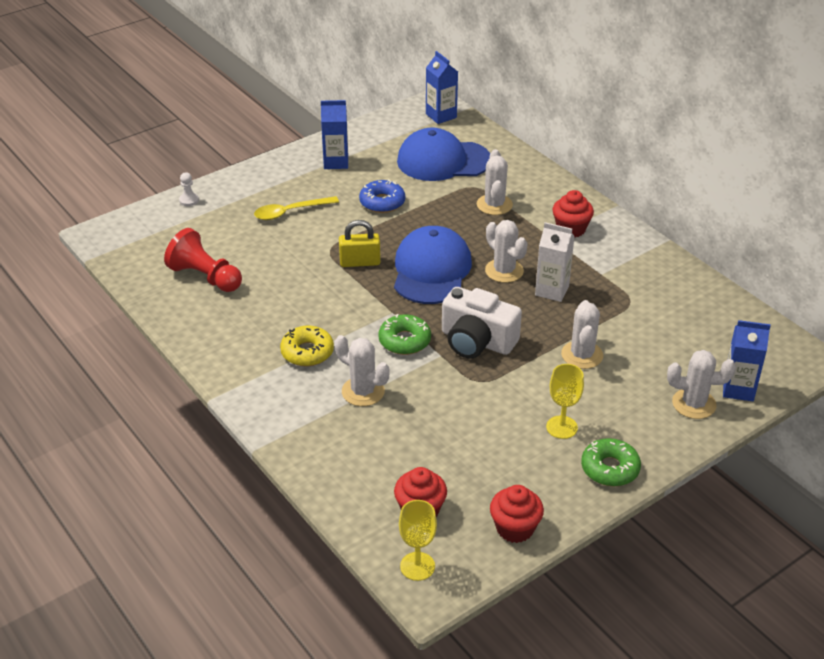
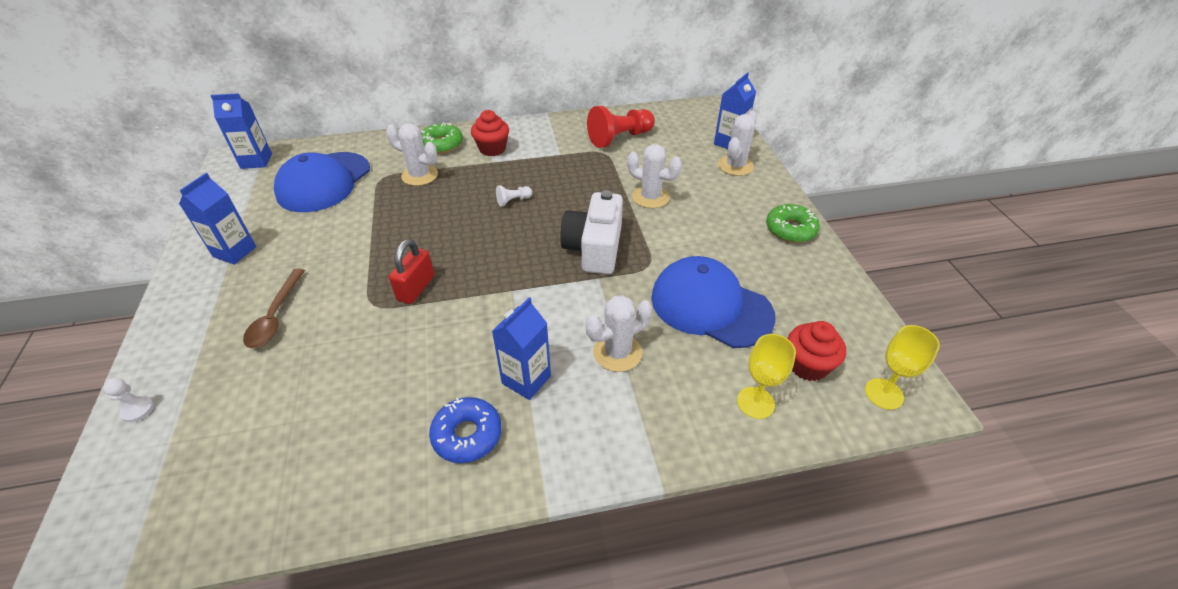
camera: 65 degrees left, 5 degrees up
(205, 277) = (311, 440): red pawn -> red pawn (619, 138)
(290, 212) = (275, 316): yellow spoon -> brown spoon
(307, 352) = (526, 379): yellow donut -> blue carton
(360, 262) = (416, 288): yellow padlock -> red padlock
(382, 202) = (339, 241): blue donut -> blue donut (467, 435)
(404, 341) = (561, 295): green donut -> green donut (442, 144)
(431, 270) = (474, 243): blue cap -> blue cap (710, 306)
(477, 341) = (594, 248): white camera -> white camera turned 135 degrees clockwise
(504, 271) = (513, 201): white cactus -> white pawn
(515, 528) = (846, 308): red cupcake -> none
(552, 290) = (560, 184): white carton -> none
(561, 427) = (731, 238): yellow goblet -> yellow goblet (755, 402)

